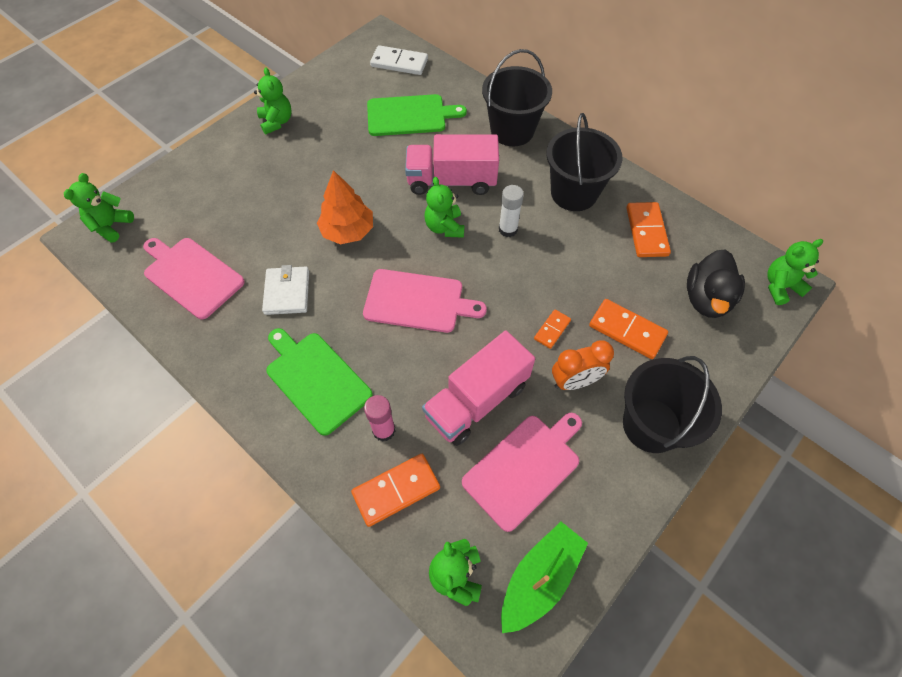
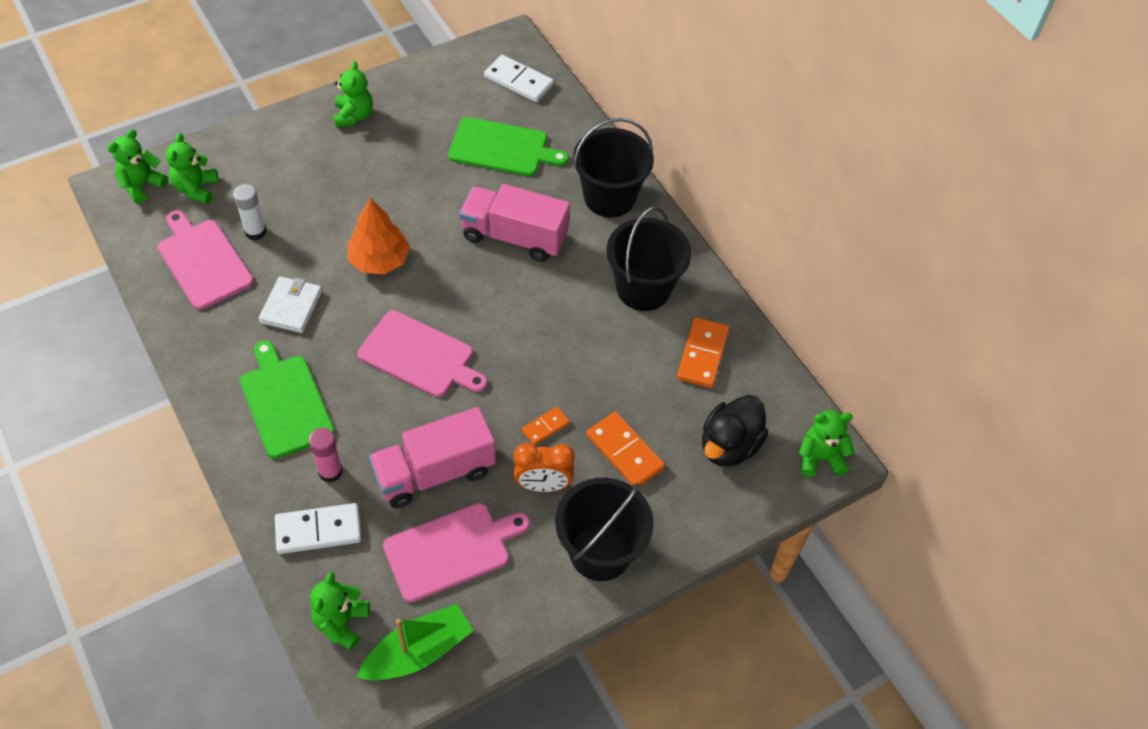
camera: 15 degrees right, 5 degrees down
(396, 490) = (318, 530): orange domino -> white domino
(444, 227) = (483, 286): green teddy bear -> green teddy bear (196, 189)
(508, 229) = (550, 308): white glue stick -> white glue stick (255, 232)

